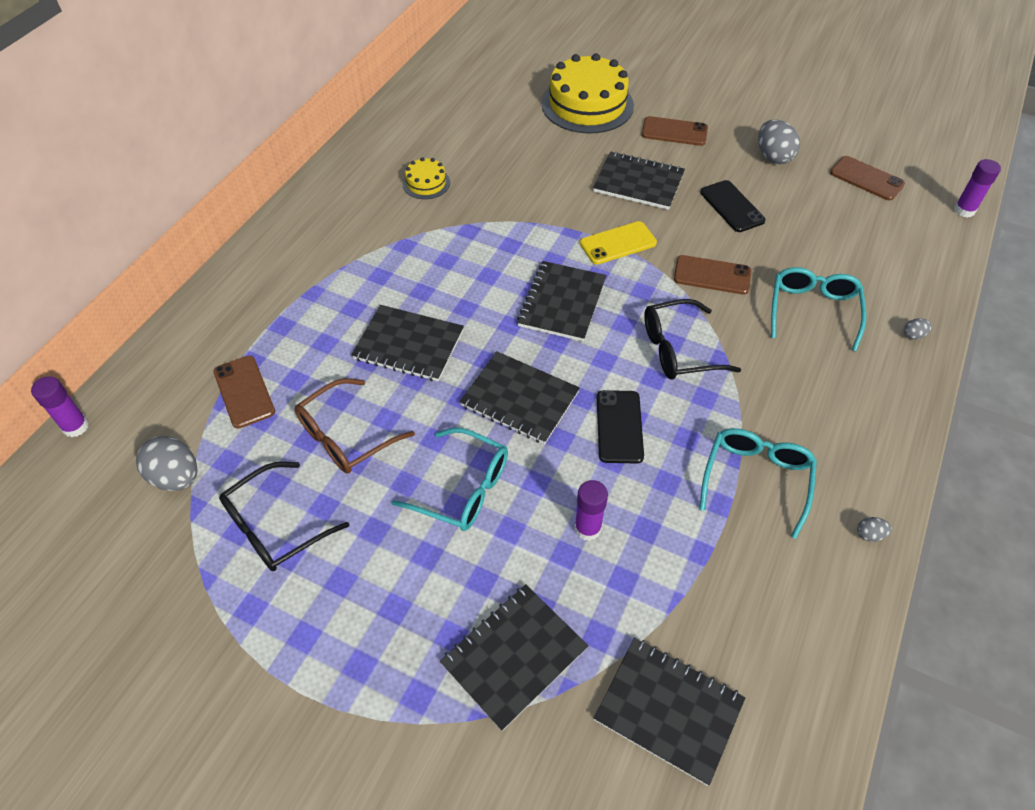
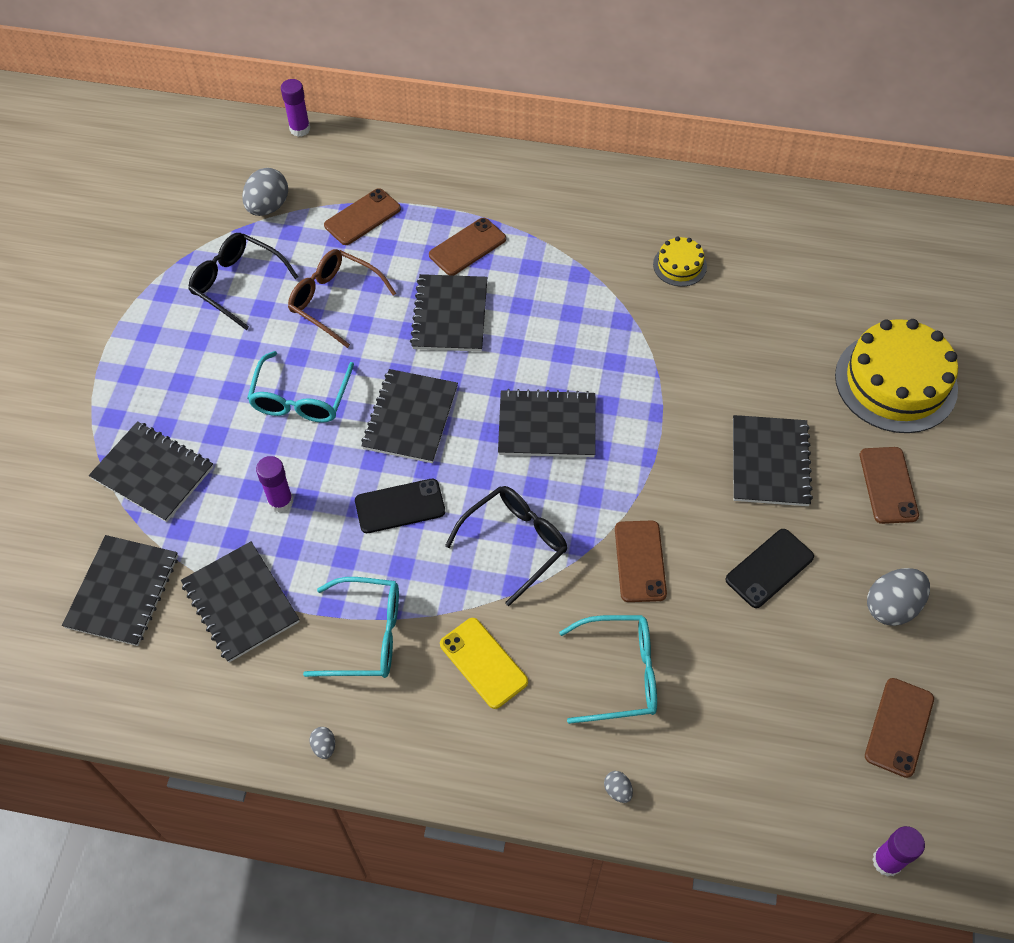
camera: 75 degrees right, 5 degrees up
(331, 315) = (467, 247): none -> brown phone
(618, 243) = (656, 459): yellow phone -> yellow phone (483, 663)
(678, 350) = (515, 543): black glasses -> black glasses turned 75 degrees clockwise
(703, 586) = (240, 603): none -> black notebook

